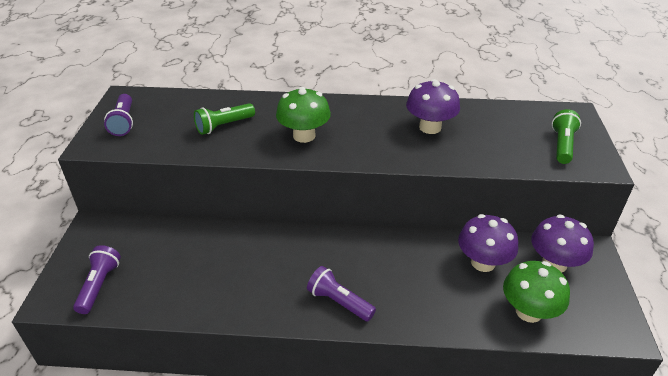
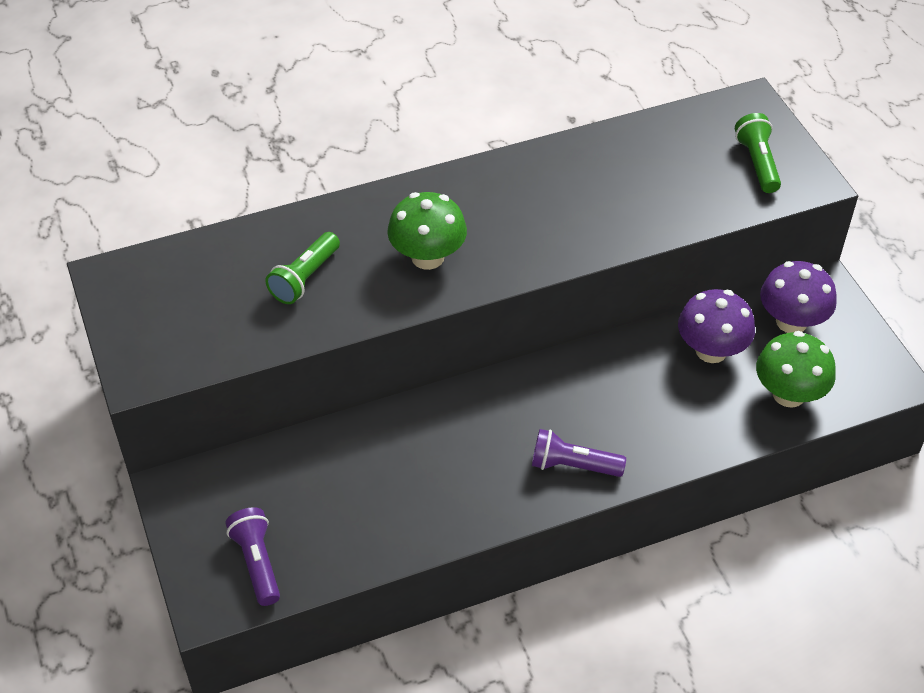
camera: 25 degrees left, 10 degrees up
(123, 122) = (152, 322): purple flashlight -> none
(430, 127) = (583, 188): purple mushroom -> none

